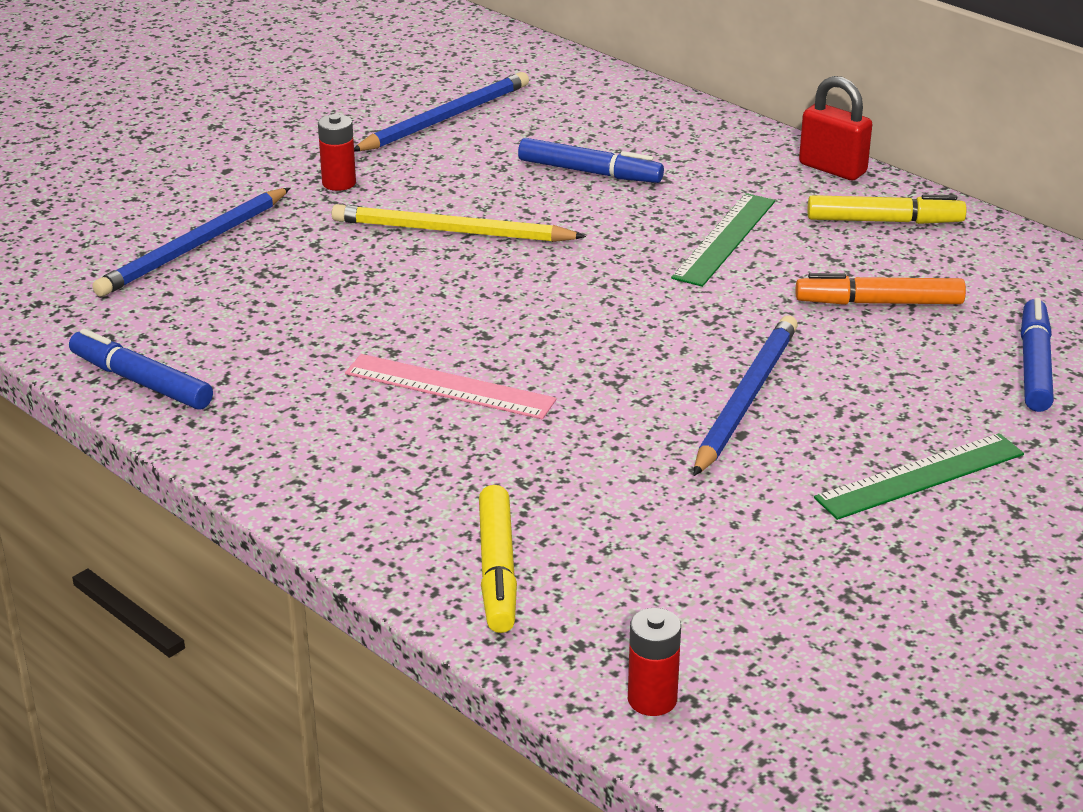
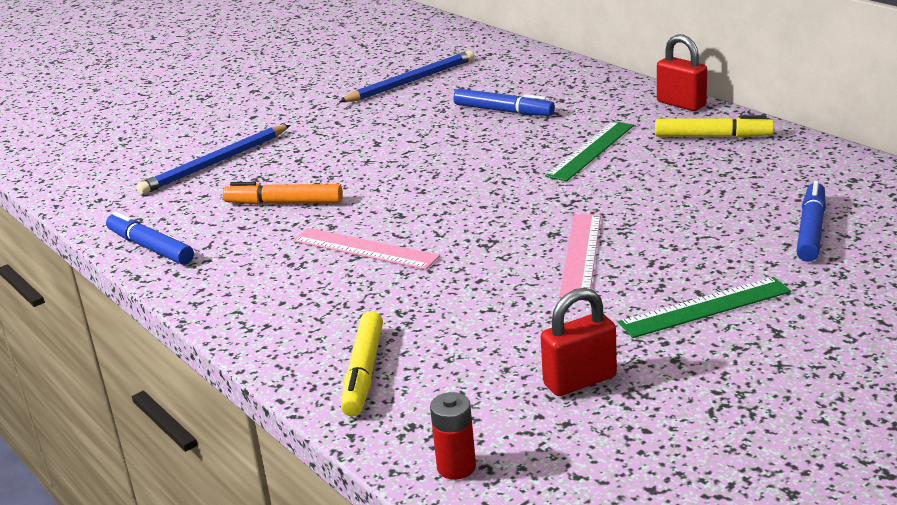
camera: 10 degrees right, 5 degrees down
(339, 183) = (326, 122): red battery -> none
(451, 231) = (395, 150): yellow pencil -> none
(745, 398) = (581, 255): blue pencil -> pink ruler
(782, 580) = (580, 381): none -> red padlock
(879, 303) = (697, 189): orange marker -> orange marker (284, 203)

